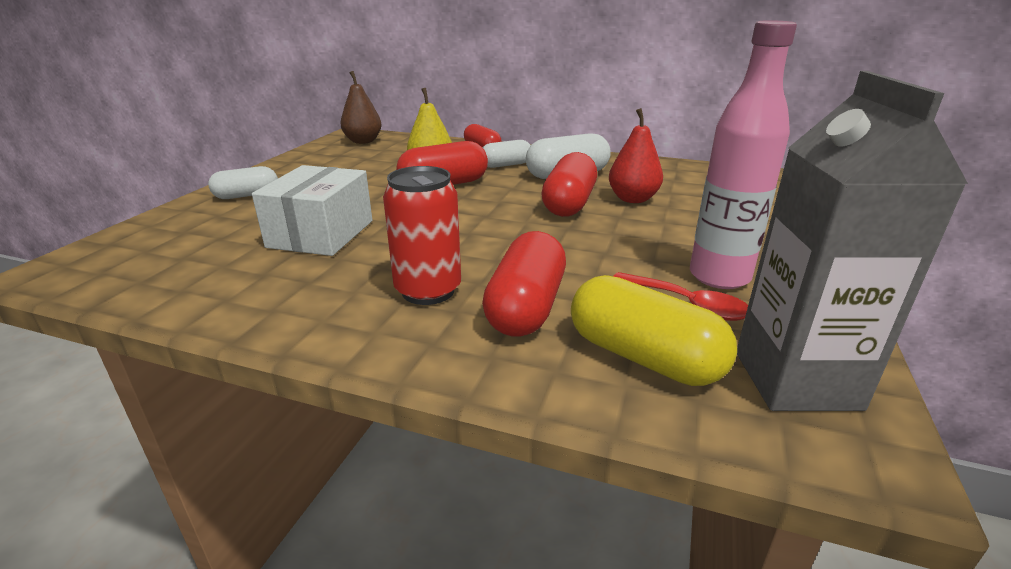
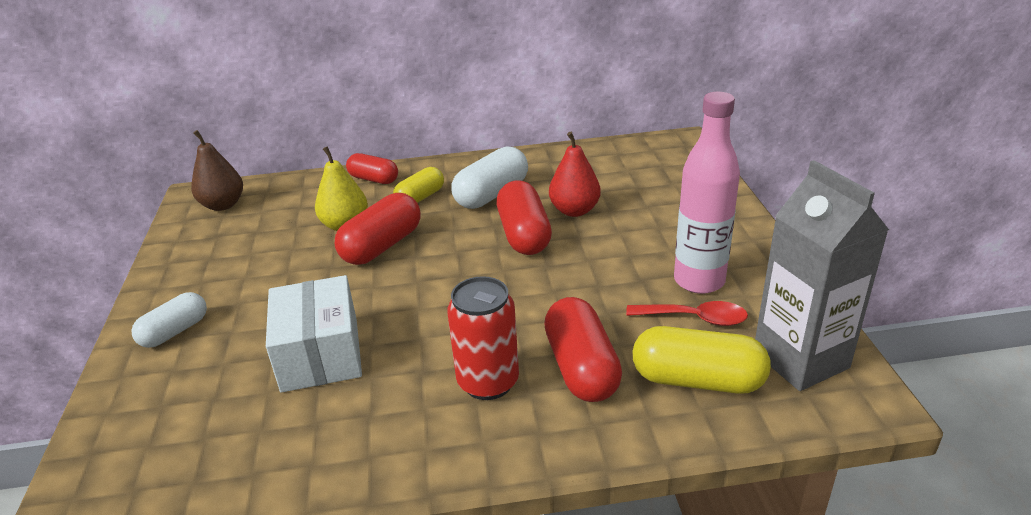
camera: 25 degrees left, 5 degrees up
(506, 165) = (420, 198): white capsule -> yellow capsule

